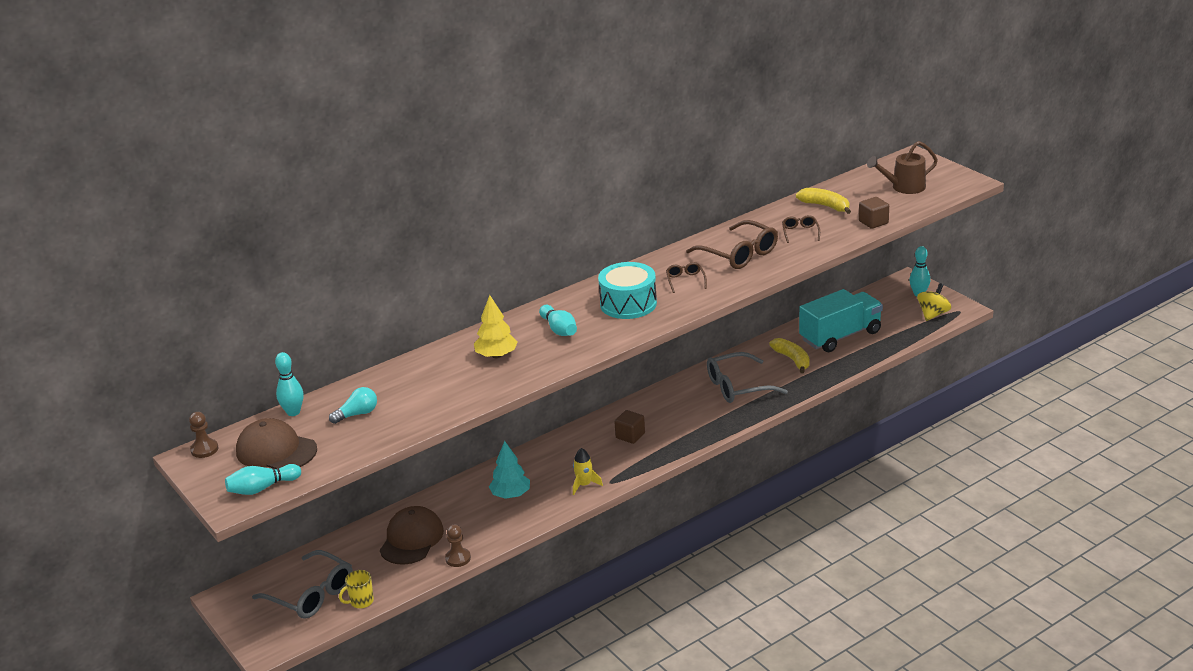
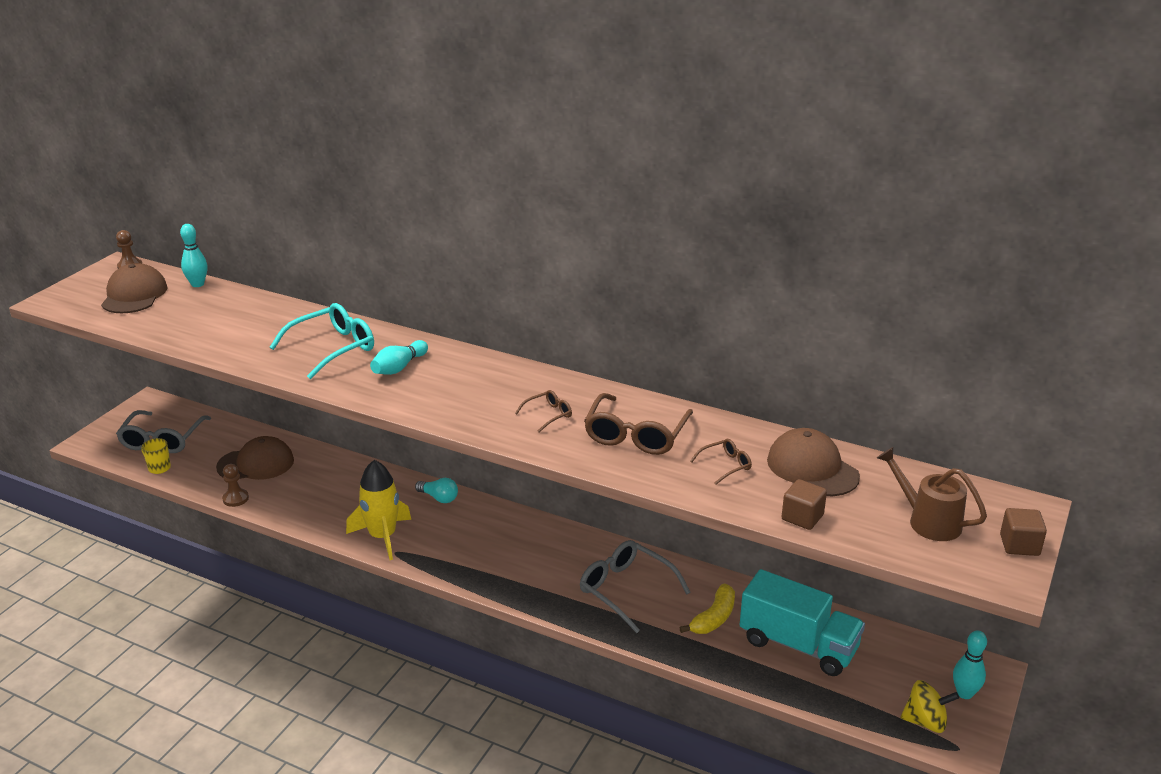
camera: 60 degrees right, 0 degrees up
(262, 488) = (75, 306): turquoise bowling pin -> none
(357, 414) = (203, 312): turquoise light bulb -> turquoise light bulb (439, 498)
(496, 355) = (332, 348): yellow tree -> turquoise glasses
(510, 495) = (346, 497): turquoise tree -> none
(584, 485) = (382, 537): yellow rocket -> yellow rocket, size x1.86
(628, 304) = (474, 393): turquoise drum -> none
(630, 436) = (484, 540): brown cube -> brown cube (1019, 545)
(825, 206) = (812, 468): yellow banana -> brown cap

